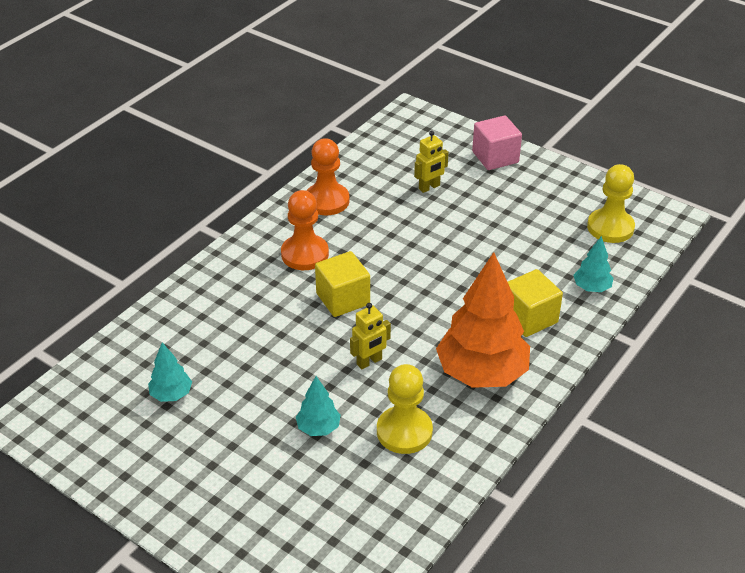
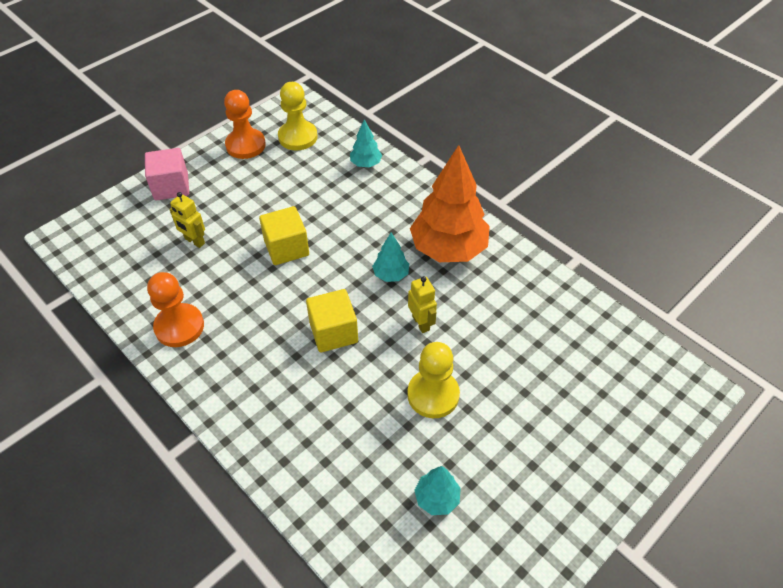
camera: 80 degrees left, 10 degrees up
(305, 254) = (258, 356): orange pawn -> orange pawn (245, 145)
(318, 428) = (496, 372): turquoise tree -> turquoise tree (391, 274)
(404, 431) = (506, 310): yellow pawn -> yellow pawn (433, 395)
(429, 187) = (194, 241): yellow robot -> yellow robot turned 150 degrees clockwise
(529, 318) = (391, 207): yellow cube -> yellow cube (286, 248)

